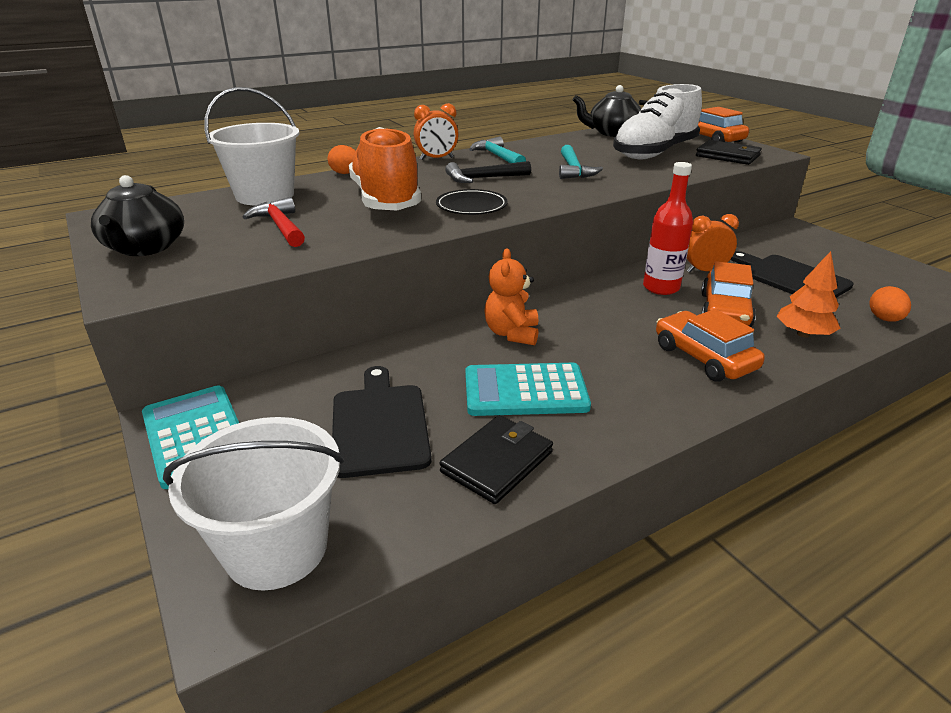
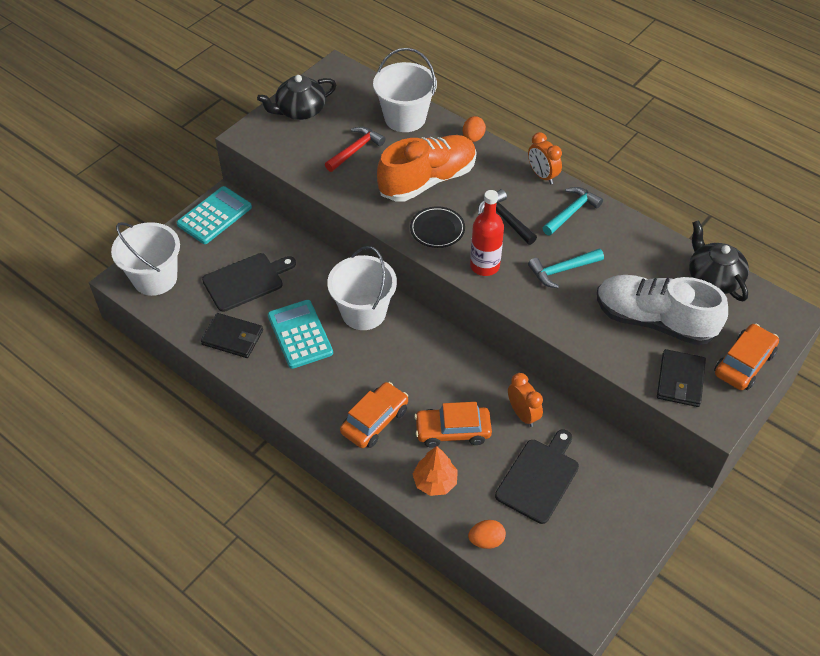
camera: 70 degrees right, 20 degrees up
(512, 333) = (363, 312): orange teddy bear -> white bucket
(661, 287) = (474, 387): red bottle -> red bottle (484, 266)

